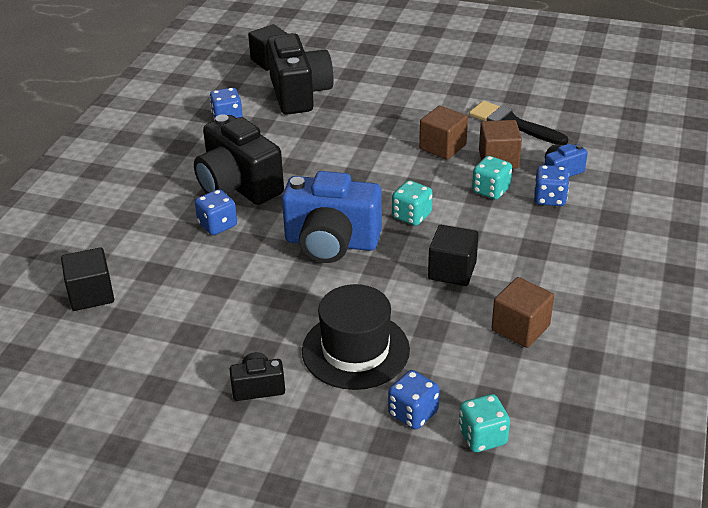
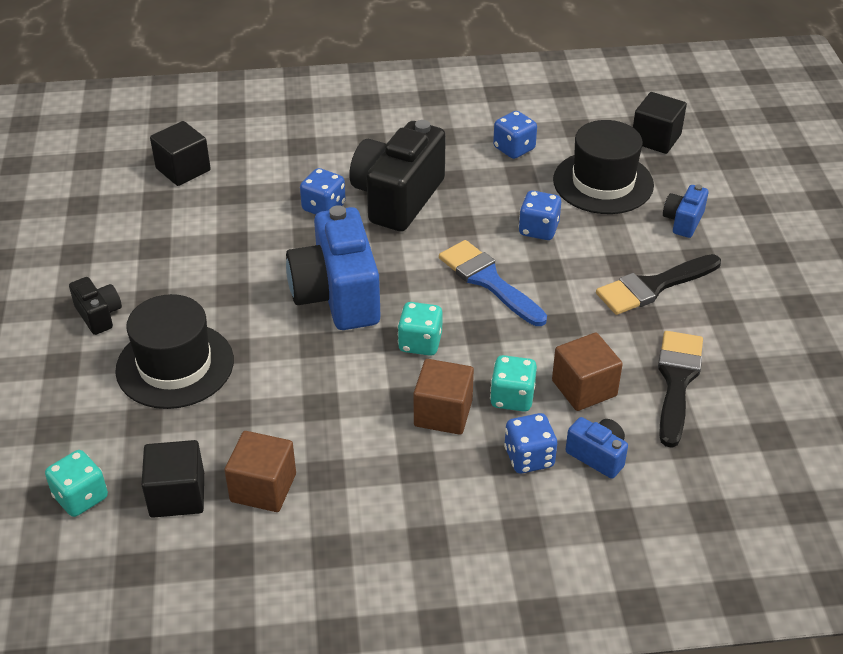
camera: 65 degrees right, 5 degrees up
(299, 94) = (603, 182): black camera -> black hat
(365, 77) = (683, 221): none -> blue camera
(366, 169) = (488, 281): none -> blue brush
(413, 413) = (98, 434): blue dice -> blue dice (538, 229)
(420, 106) = (653, 286): none -> black brush
(442, 147) = (577, 331): brown cube -> brown cube (443, 413)
(452, 271) = (337, 404): black cube -> black cube (177, 495)

